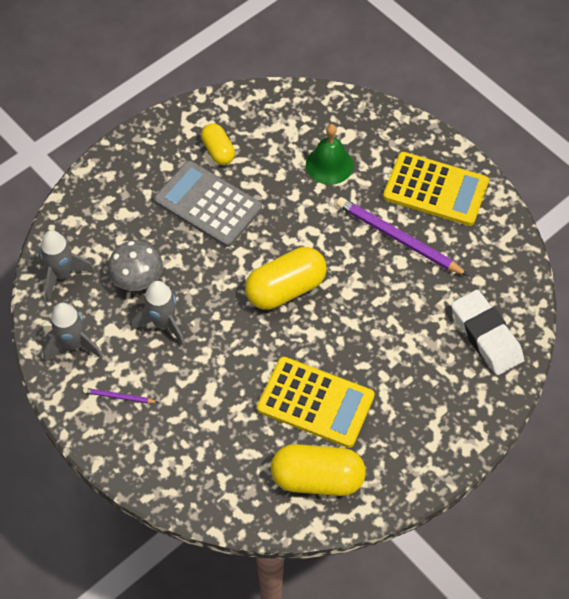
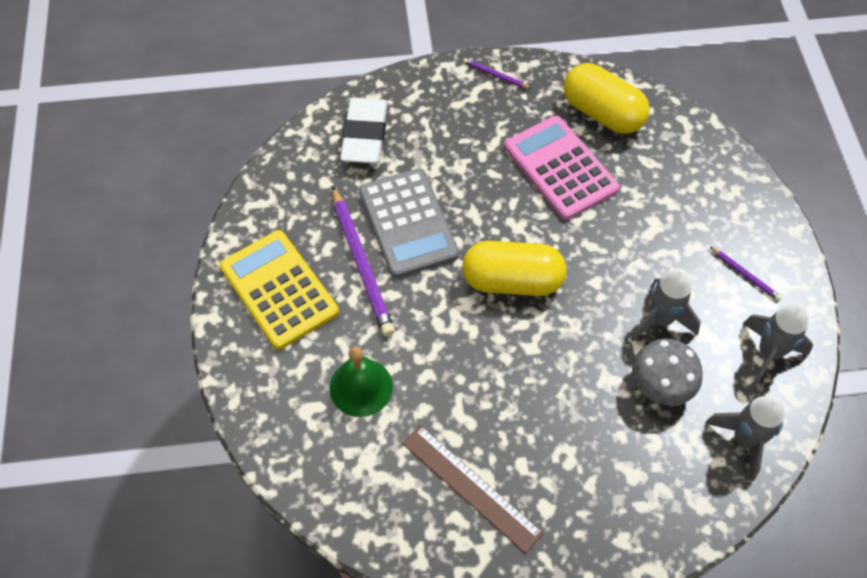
camera: 145 degrees left, 0 degrees up
(208, 204) = (529, 424): grey calculator -> grey calculator (408, 223)
(218, 151) = (471, 487): yellow capsule -> brown ruler
(315, 402) = (560, 168): yellow calculator -> pink calculator
(433, 459) = (495, 75): none -> purple pencil

